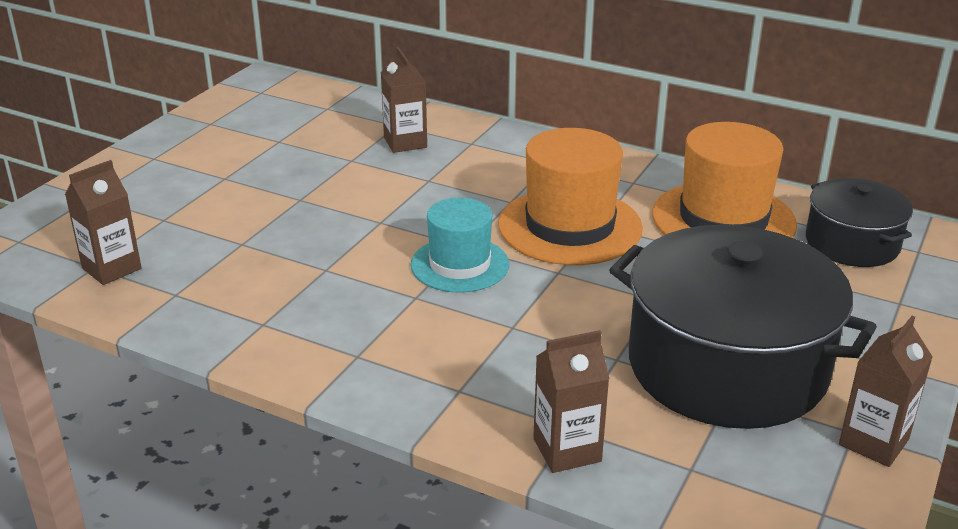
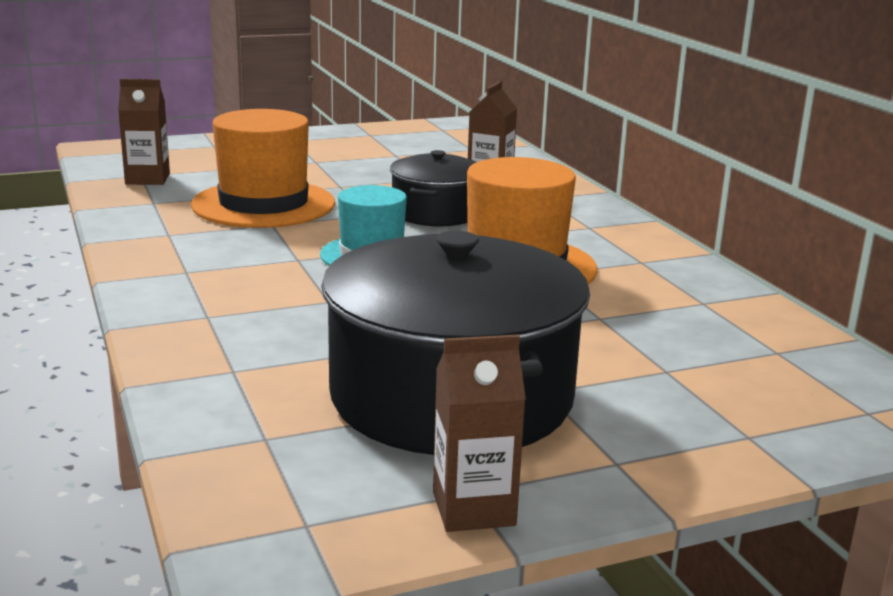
camera: 40 degrees right, 10 degrees down
(567, 450) = (200, 380): brown carton -> none
(723, 219) = (679, 312): orange hat -> orange hat (263, 204)
(852, 243) = (792, 377): black pot -> black pot (436, 212)

